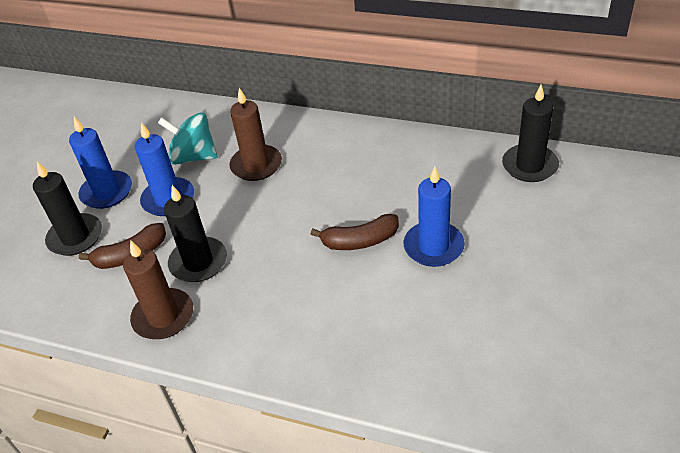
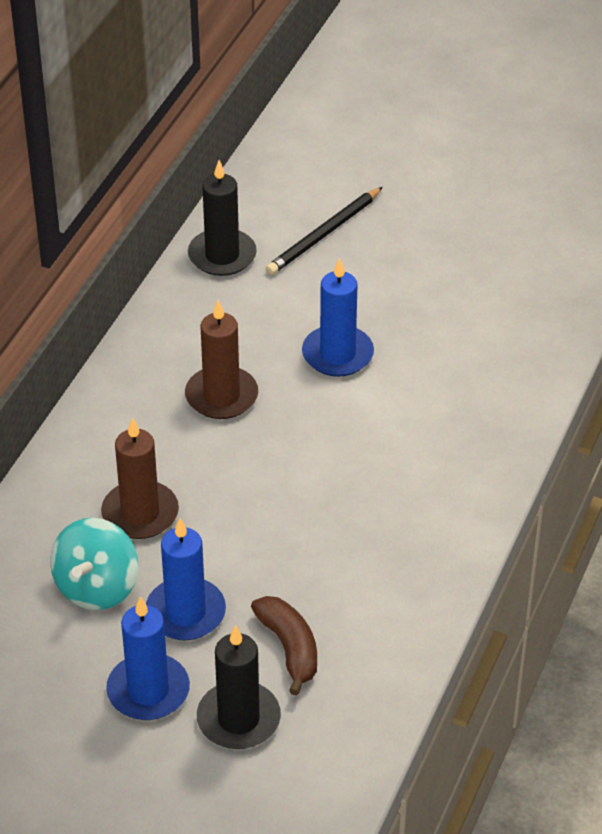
camera: 90 degrees left, 0 degrees up
(163, 316) = (403, 605): brown candle -> brown candle (221, 396)
(198, 262) = (318, 573): black candle -> none
(360, 241) = (314, 416): brown banana -> none
(581, 221) = (324, 234): none -> black pencil

